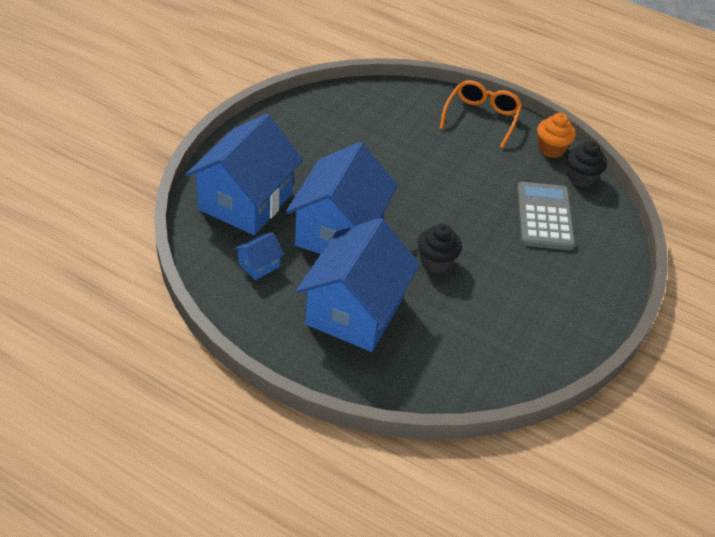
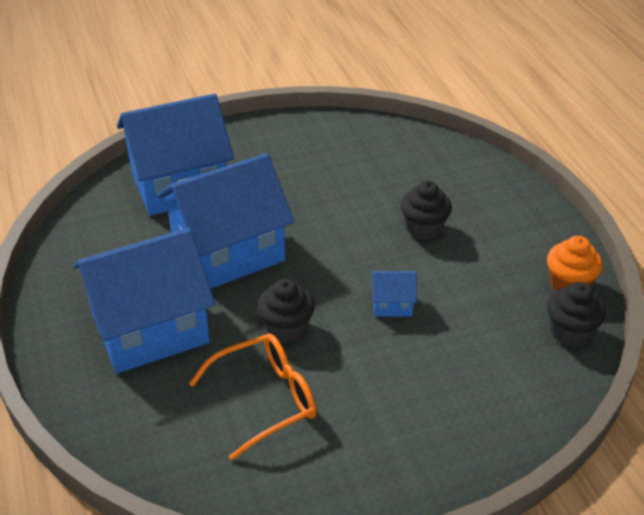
camera: 45 degrees right, 5 degrees down
(259, 265) = (121, 242): blue house -> blue house (392, 304)
(438, 153) = (424, 228): none -> black cupcake
(481, 118) = (521, 215): orange glasses -> orange glasses (266, 399)
(544, 216) = (468, 349): grey calculator -> none

